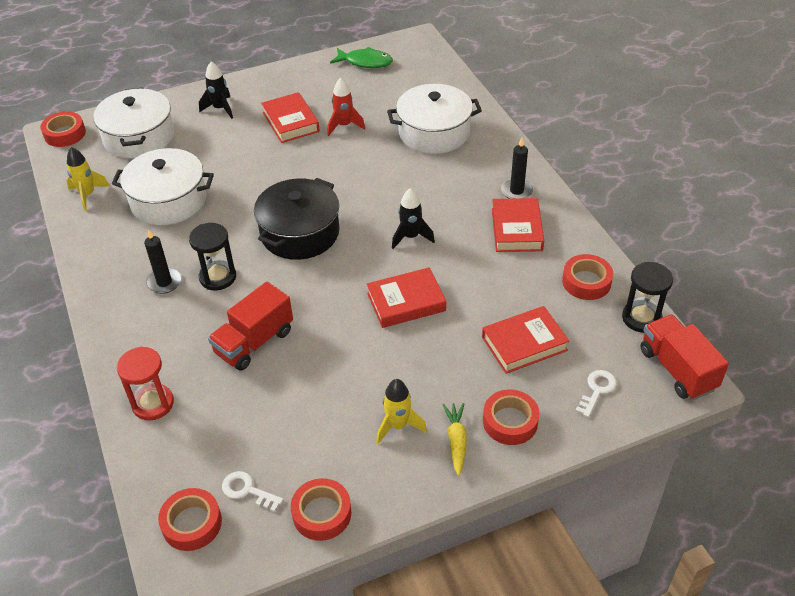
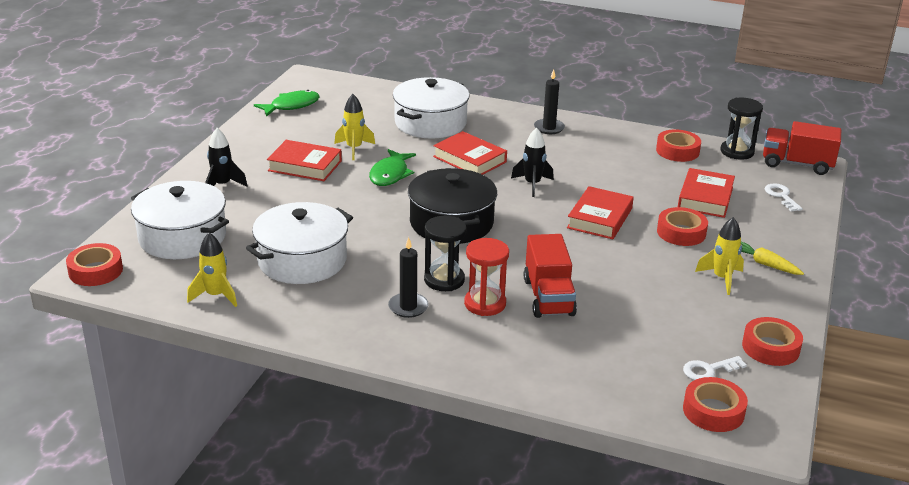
camera: 50 degrees left, 15 degrees down
(153, 404) = (552, 374): red hourglass -> red hourglass (485, 304)
(330, 163) = (390, 174): none -> green fish
(344, 126) = (354, 149): red rocket -> yellow rocket
(510, 421) = (771, 237): red tape -> red tape (681, 232)
(516, 229) = (589, 147): red book -> red book (469, 159)

